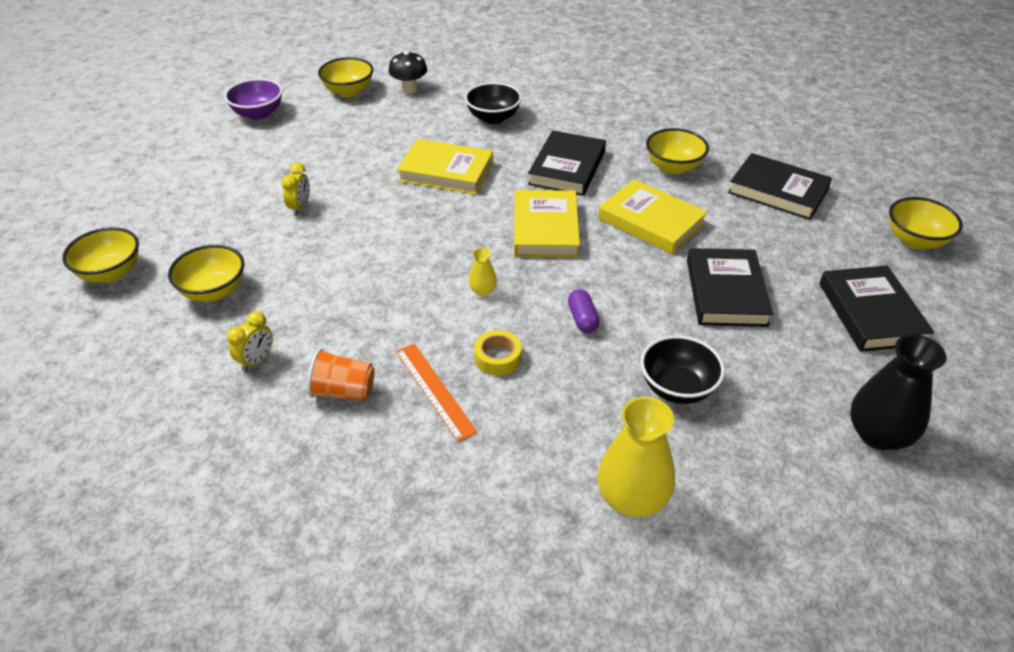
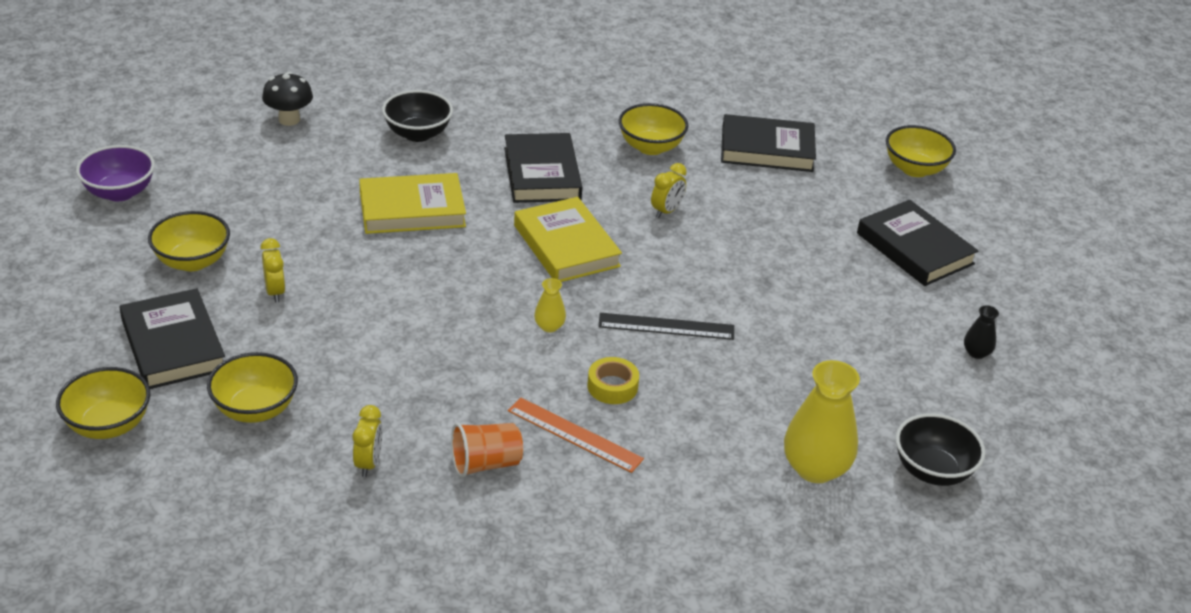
camera: 30 degrees left, 5 degrees down
(348, 91) = (213, 138): yellow bowl -> yellow bowl (192, 261)
(582, 319) = (666, 326): purple capsule -> black ruler
(651, 221) = (666, 211): yellow book -> yellow clock
(677, 388) = (793, 364): black bowl -> black bowl (932, 471)
(726, 292) = (780, 264): black book -> black book (173, 345)
(878, 434) = (976, 353): black vase -> black vase, size x0.47

